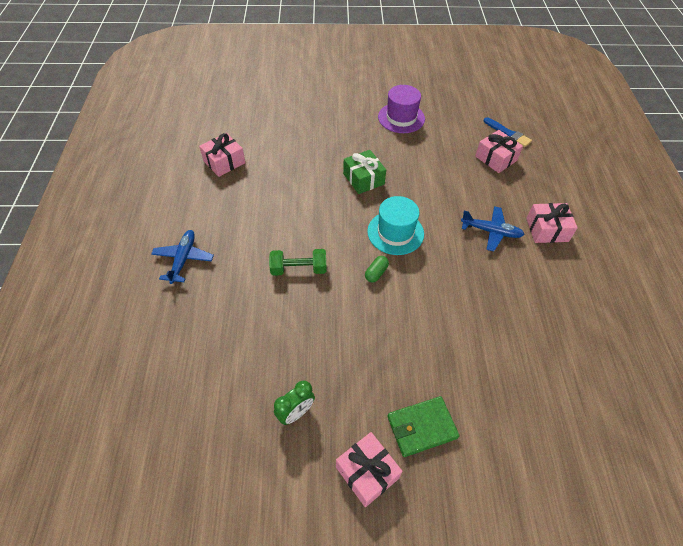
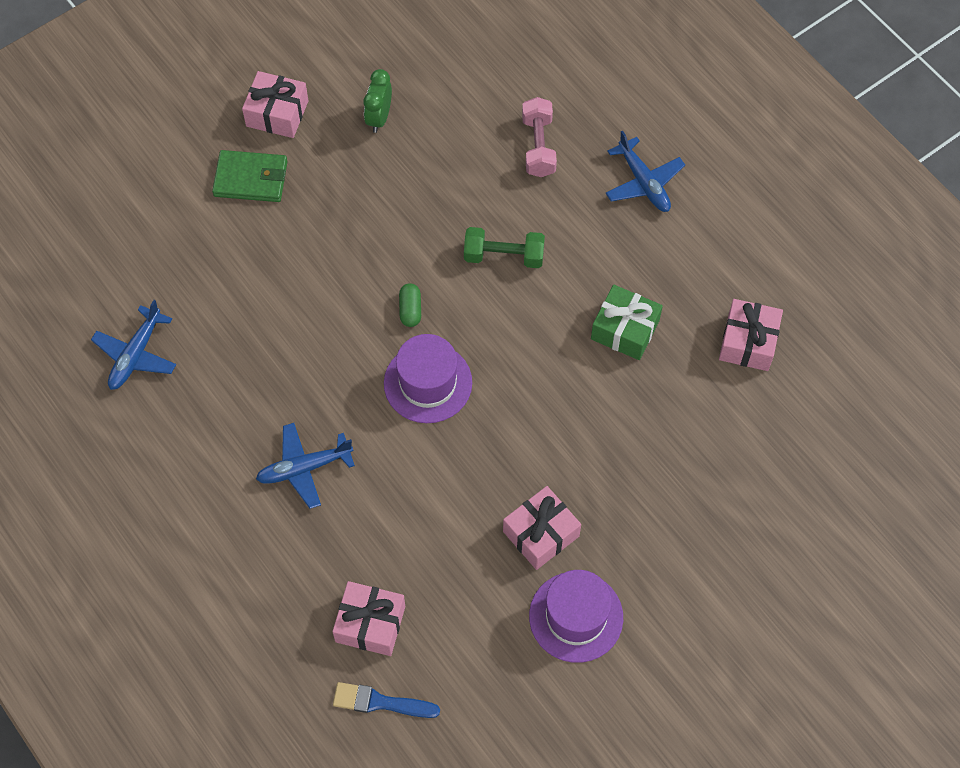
camera: 145 degrees right, 10 degrees up
(216, 319) = (538, 146): none -> pink dumbbell
(298, 269) = (504, 256): green dumbbell -> green dumbbell turned 45 degrees clockwise
(363, 179) = (535, 444): green gift -> green gift (625, 330)
(395, 232) = (428, 383): turquoise hat -> purple hat
(421, 427) = (251, 179): green wallet -> green wallet turned 60 degrees clockwise
(547, 230) = (230, 523): pink gift -> pink gift (541, 534)
(568, 349) = (136, 355): none -> blue plane

